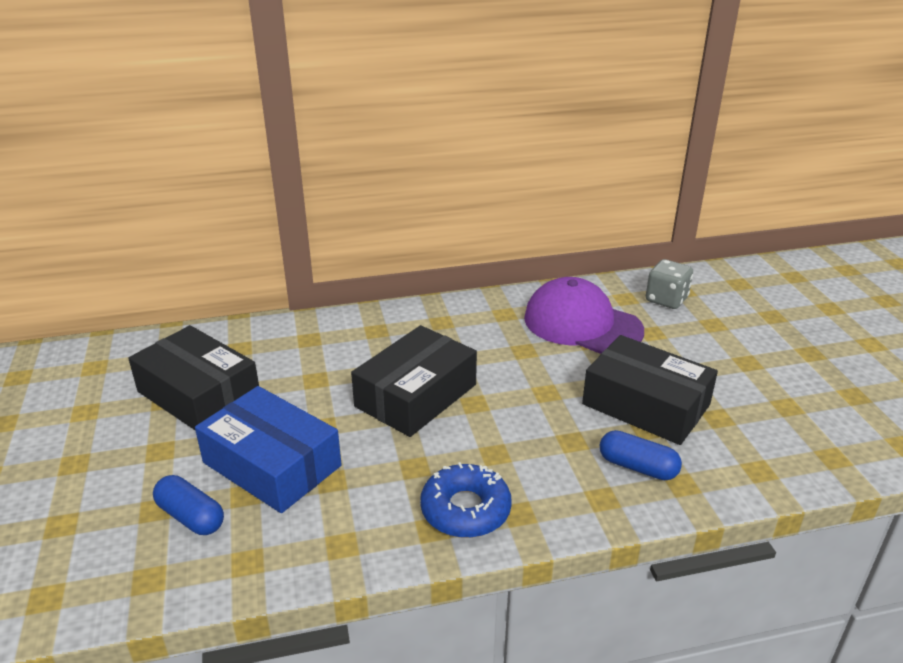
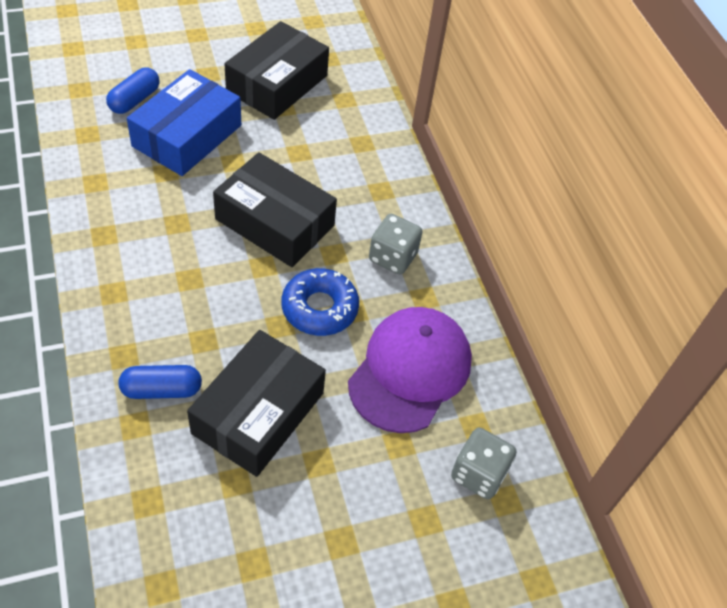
camera: 80 degrees right, 20 degrees up
(460, 327) = (393, 257): none -> grey dice
(465, 509) = (121, 256): blue donut -> blue donut (319, 308)
(637, 467) = (162, 390): blue capsule -> blue capsule turned 60 degrees clockwise

